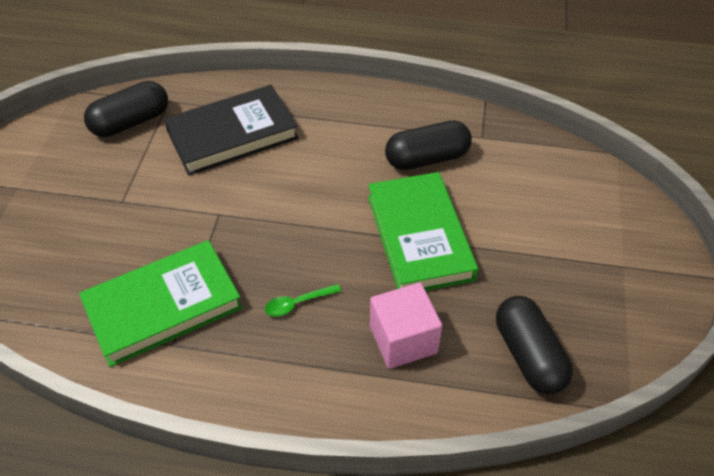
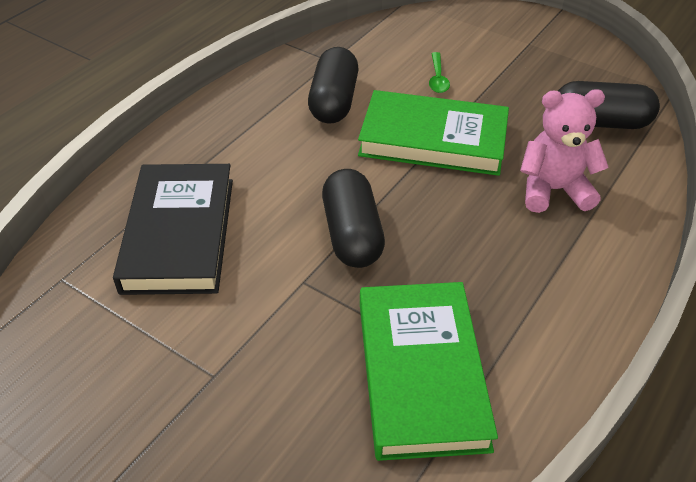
camera: 65 degrees left, 5 degrees down
(131, 122) = (66, 330): black capsule -> black capsule (352, 234)
(297, 303) = (474, 251): green spoon -> green spoon (438, 78)
(403, 339) = (553, 190): pink cube -> pink teddy bear

